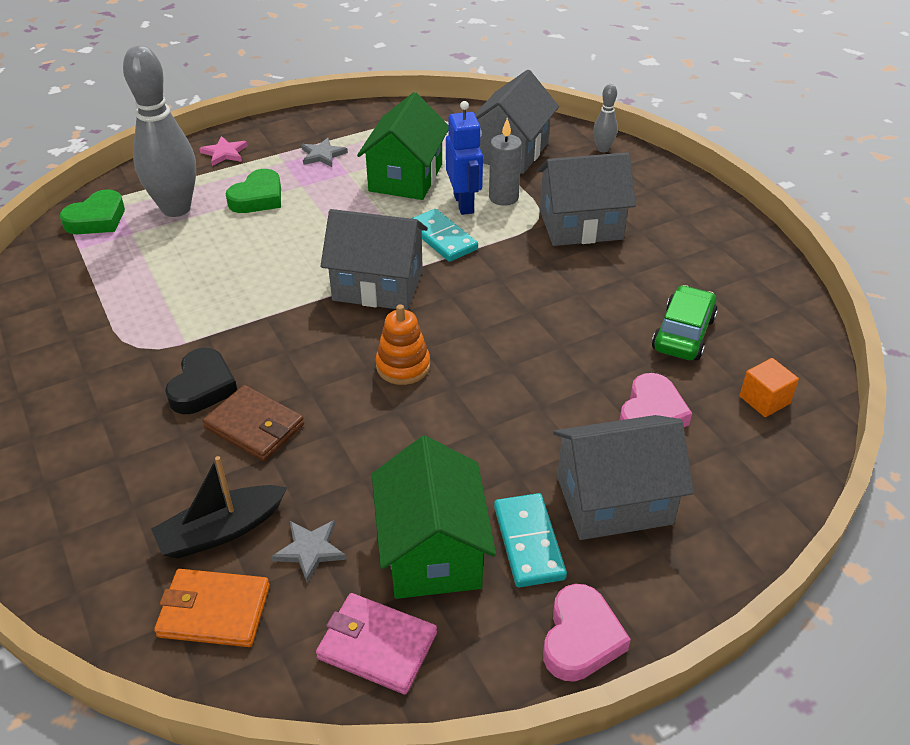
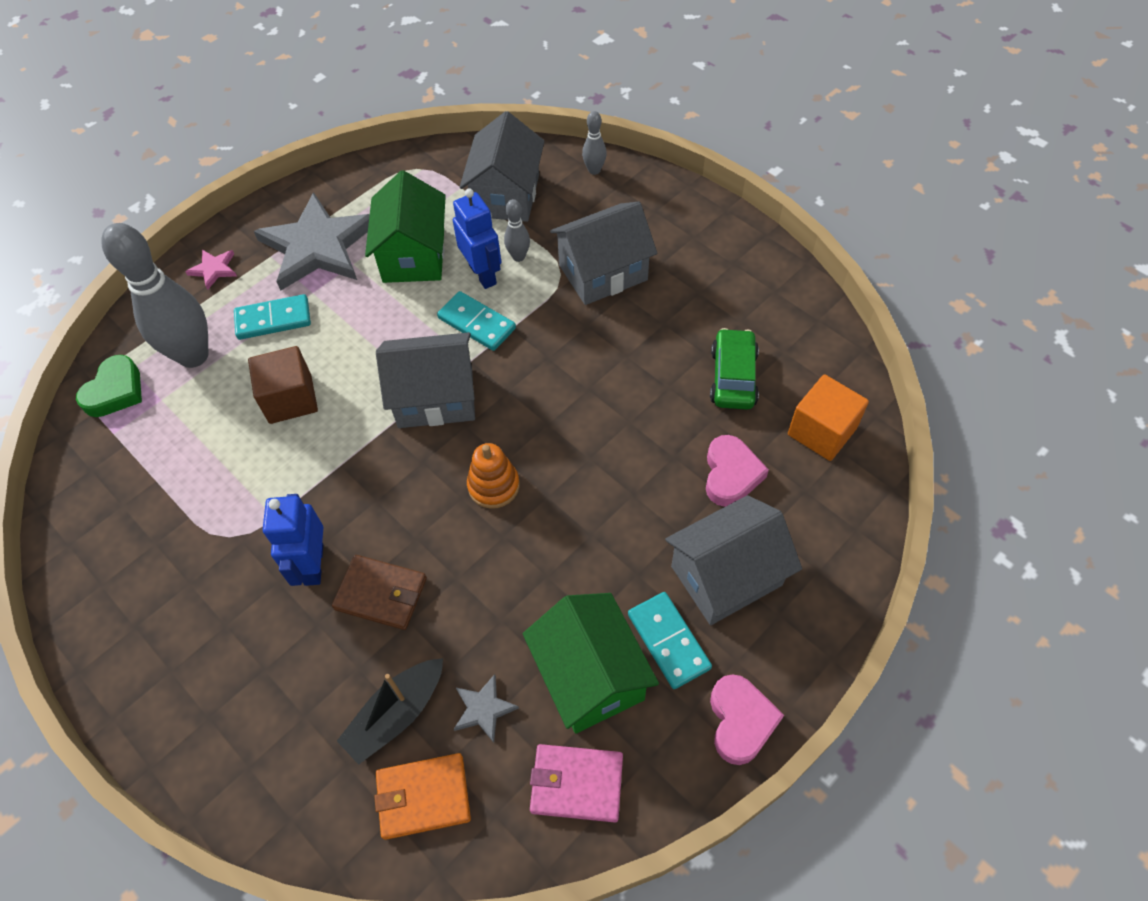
camera: 15 degrees left, 15 degrees up
(202, 387) = (313, 564): black heart -> blue robot
(244, 257) = (290, 399): none -> brown cube
(258, 198) = (273, 320): green heart -> turquoise domino
(322, 155) = (318, 246): grey star -> grey star, size x2.42
(503, 197) = (518, 257): grey candle -> grey bowling pin
(764, 400) = (822, 431): orange cube -> orange cube, size x1.56

